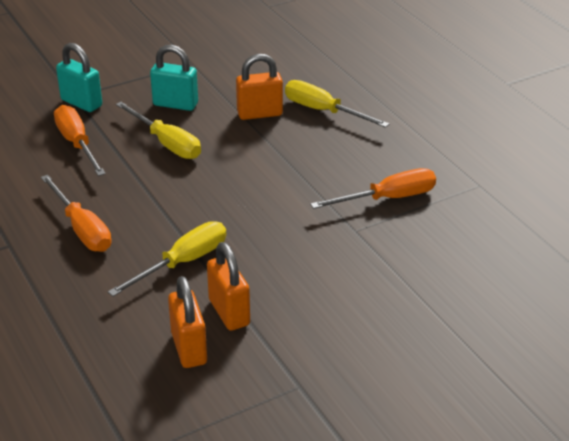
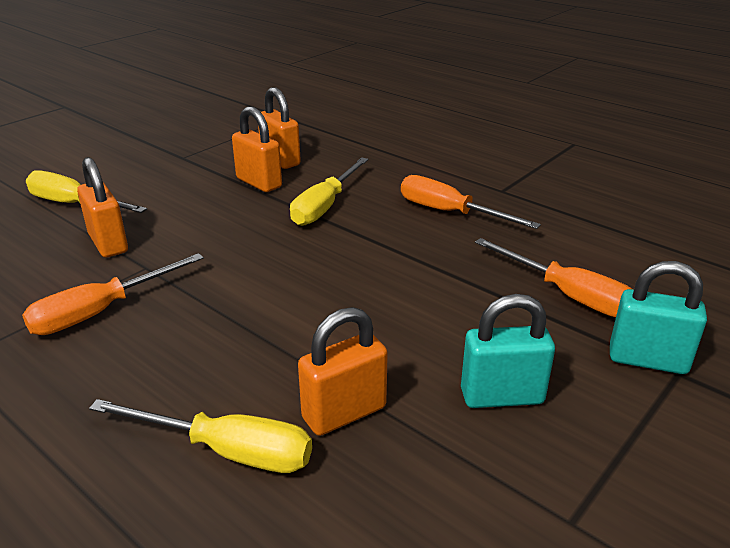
camera: 160 degrees right, 5 degrees down
(167, 143) = (451, 322): yellow screwdriver -> yellow screwdriver (75, 204)
(385, 261) = (108, 243): none -> orange padlock

